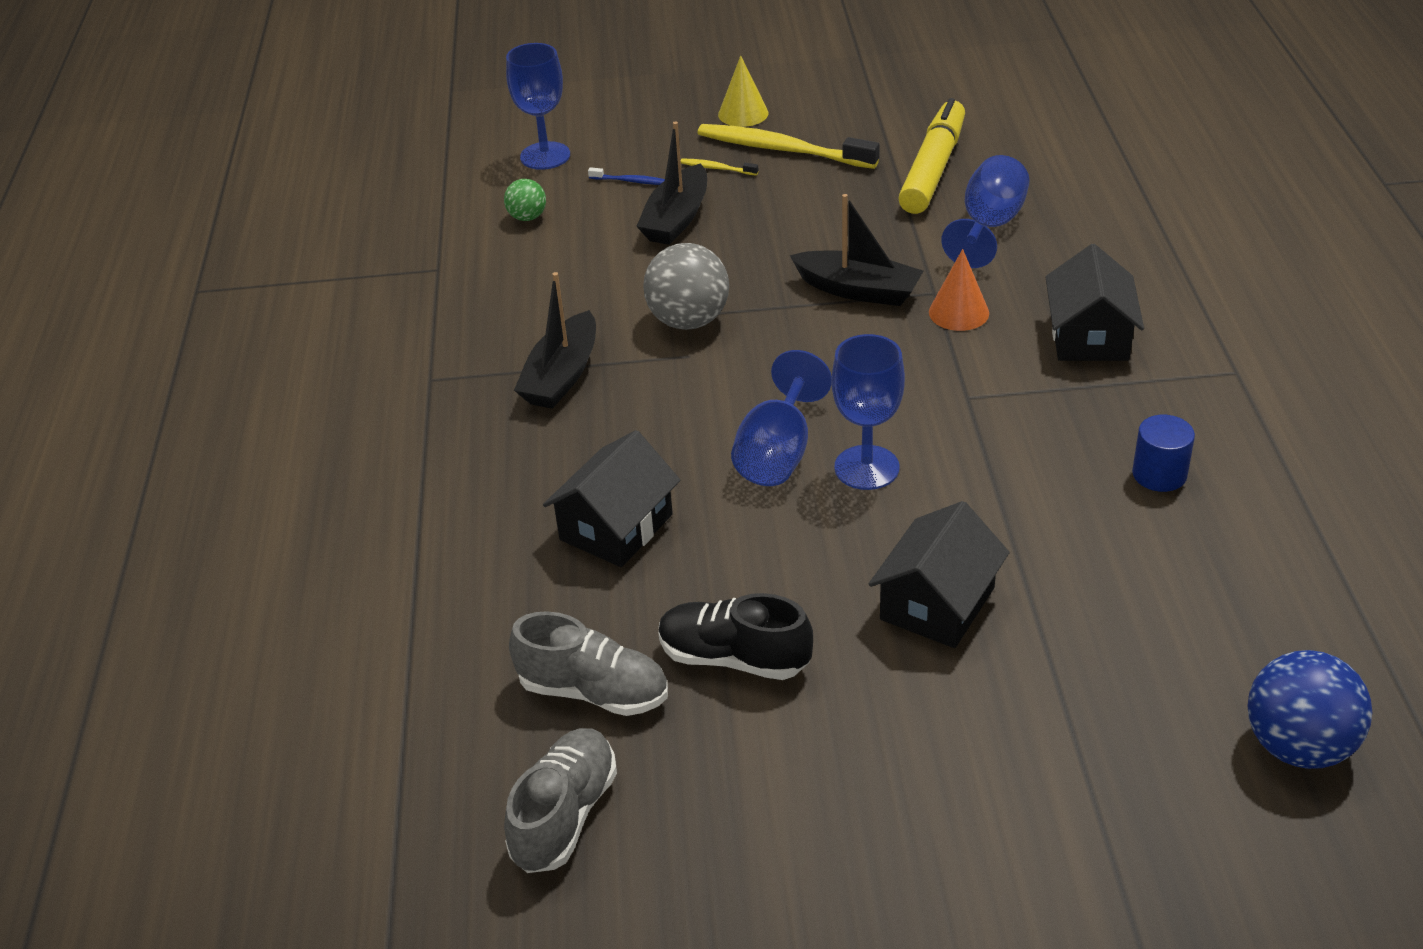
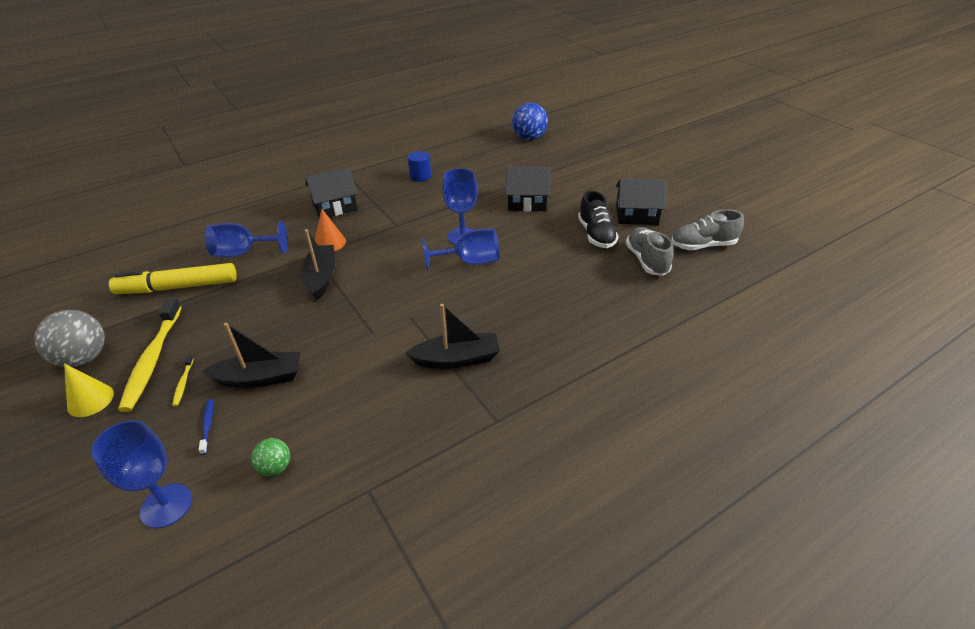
camera: 120 degrees left, 0 degrees up
(616, 527) = (555, 290): black house -> black house (636, 215)
(688, 321) = (377, 328): grey ball -> grey ball (84, 358)

